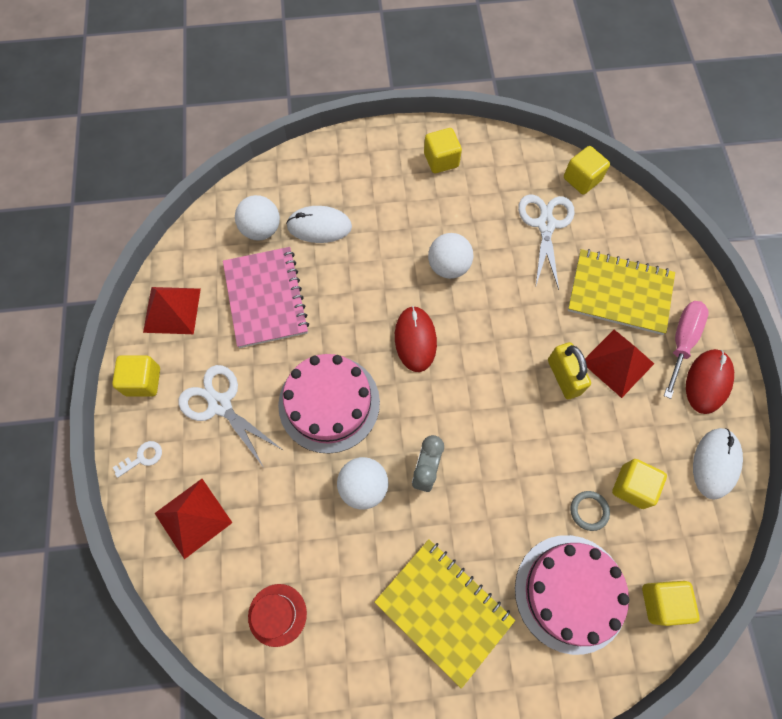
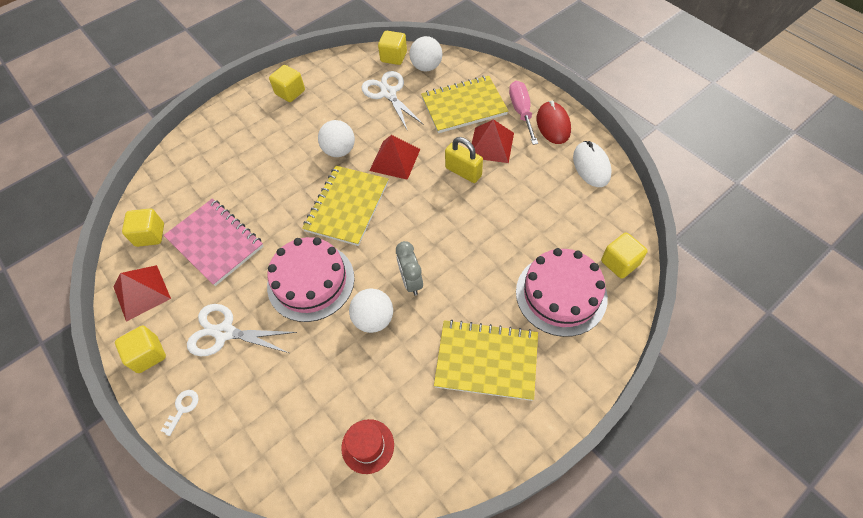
camera: 30 degrees left, 10 degrees down
(193, 517) = (254, 423): red pyramid -> red pyramid (395, 159)
(261, 229) = (182, 201): white ball -> white ball (426, 67)
(319, 226) = (227, 176): white mouse -> none
(415, 340) = (347, 206): red mouse -> yellow notebook
(589, 511) = (536, 239): grey ring -> none
(632, 487) = (552, 208): yellow cube -> yellow cube (150, 235)

